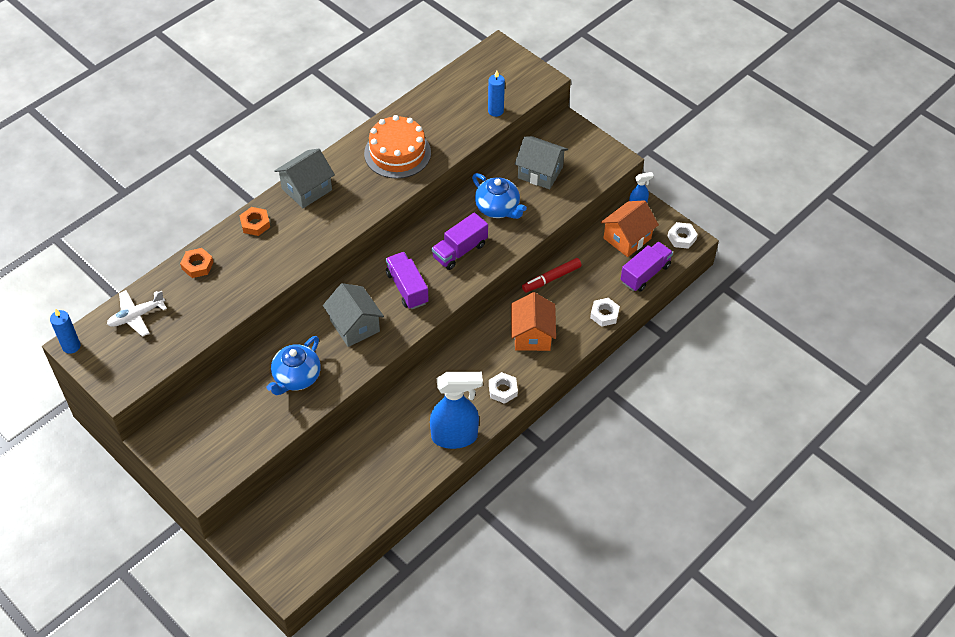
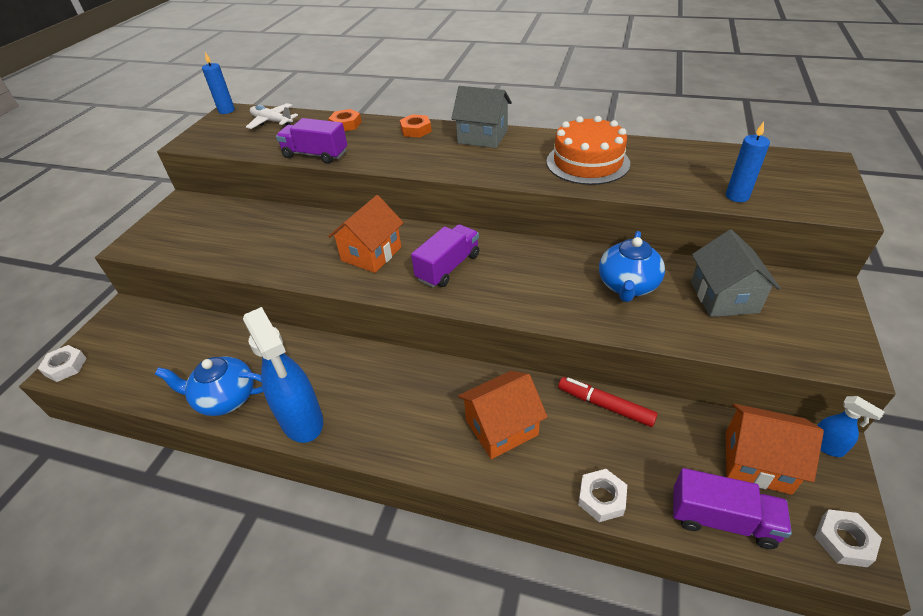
camera: 65 degrees right, 10 degrees down
(296, 377) = (283, 245): blue teapot -> blue teapot (225, 398)
(354, 326) = (371, 254): grey house -> orange house
(460, 251) = (534, 283): purple truck -> purple truck (315, 155)
(503, 390) = (396, 436): white nut -> white nut (65, 366)

